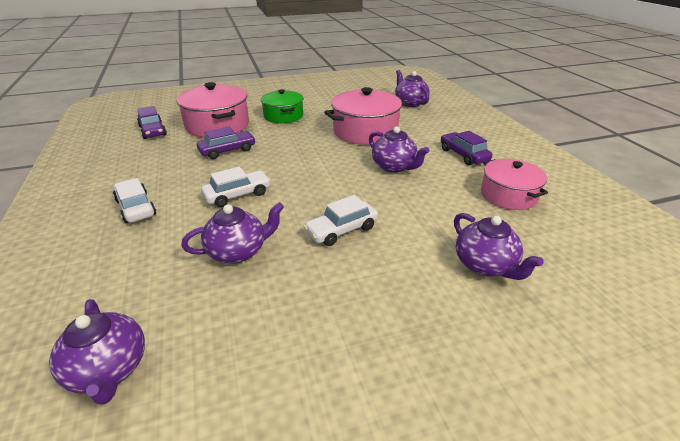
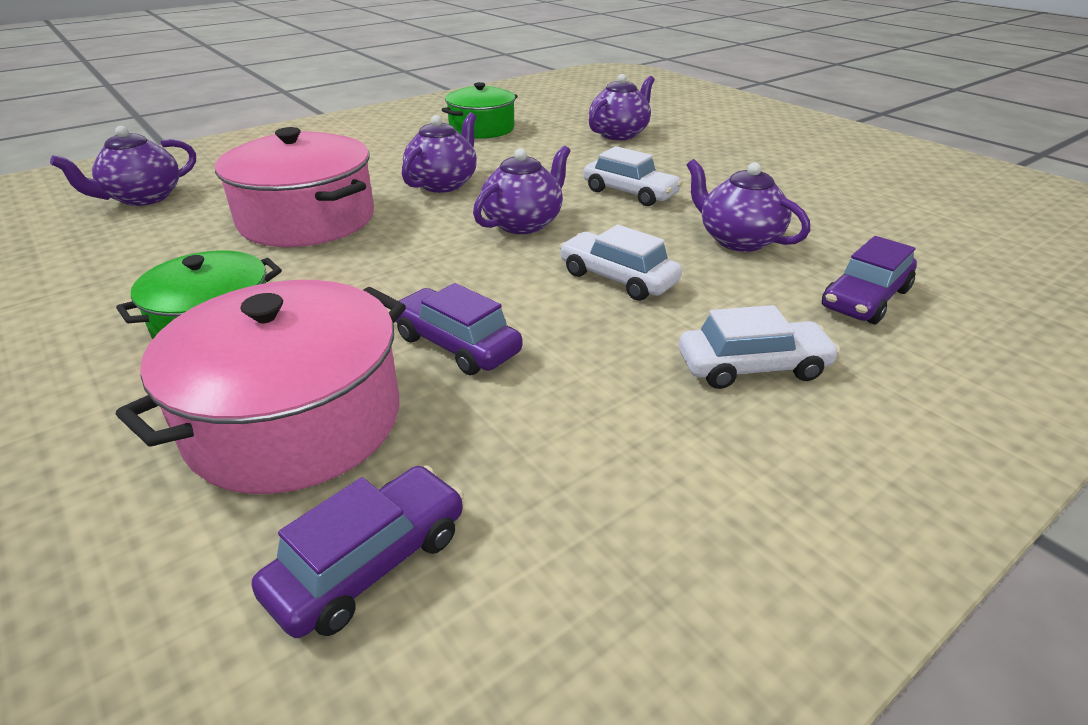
camera: 110 degrees left, 0 degrees up
(109, 370) = (961, 252): purple teapot -> purple teapot (523, 223)
(136, 208) = (752, 367): white car -> white car turned 135 degrees counterclockwise
(463, 155) = (383, 150): purple car -> purple car (865, 299)
(508, 195) = (482, 129): pink pot -> green pot

